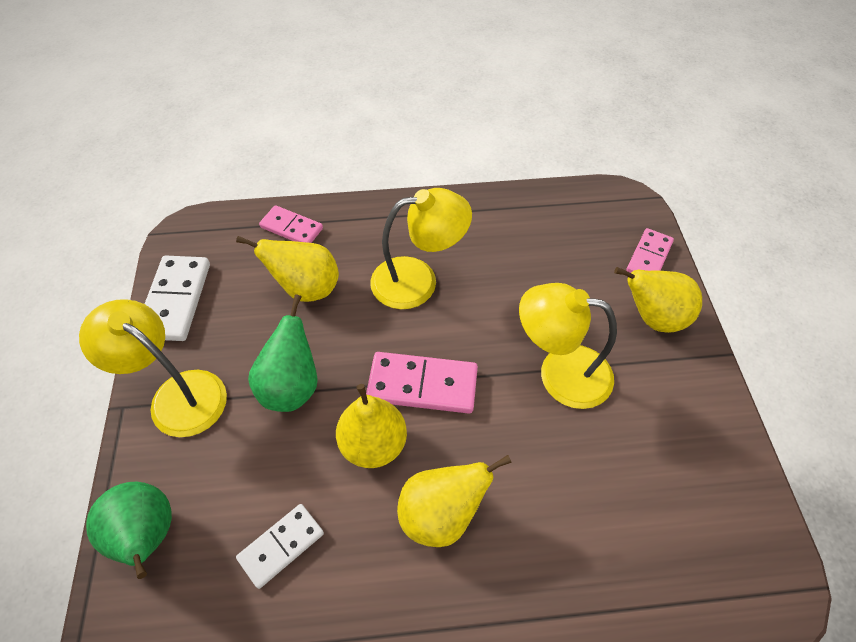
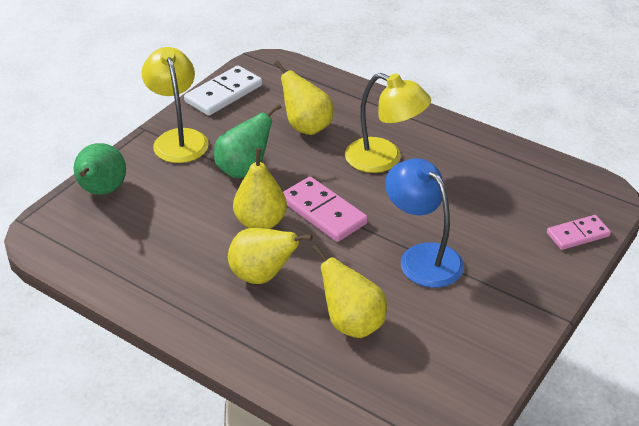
camera: 40 degrees right, 15 degrees down
(281, 546) = (162, 235): white domino -> none
(291, 228) = (332, 91): pink domino -> none
(560, 373) = (422, 257): yellow lamp -> blue lamp
(653, 318) = (532, 268): yellow pear -> yellow pear (352, 323)

